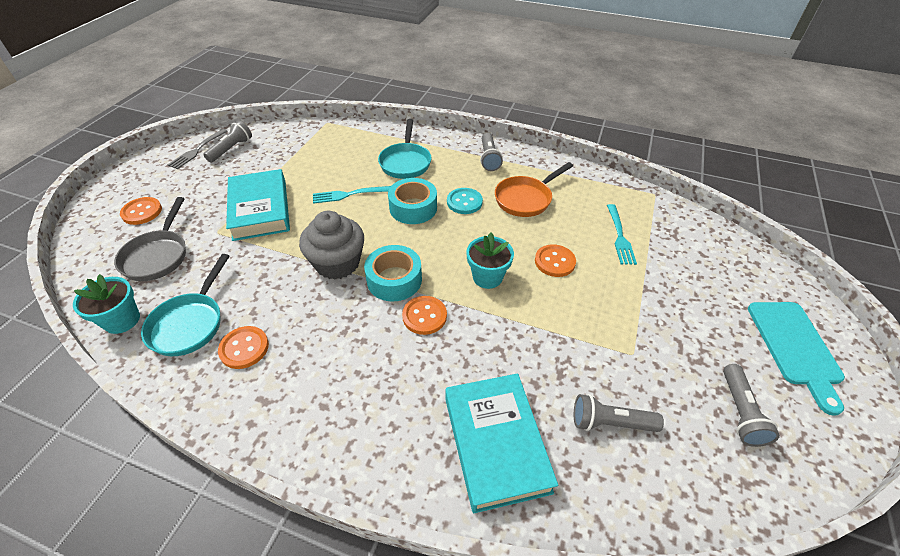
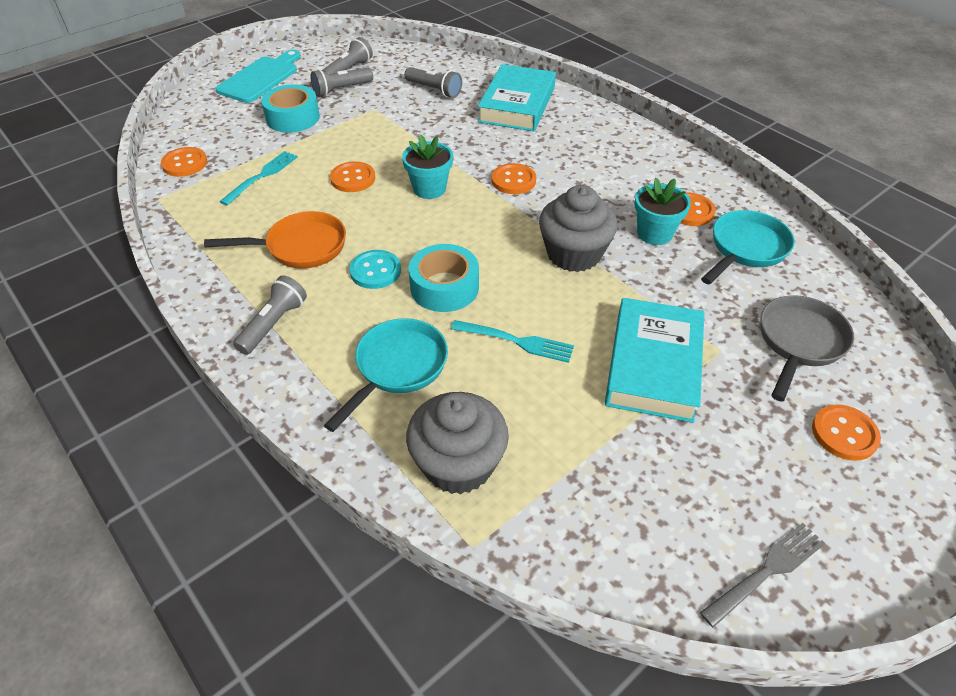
camera: 150 degrees left, 0 degrees up
(122, 320) = (822, 276): turquoise flower pot -> turquoise flower pot (654, 233)
(231, 149) = (693, 541): grey flashlight -> grey flashlight (341, 90)
(348, 140) = (458, 464): none -> grey cupcake
(394, 280) = (522, 217): turquoise tape -> turquoise tape (293, 118)
(685, 224) = (185, 163): none -> orange button

